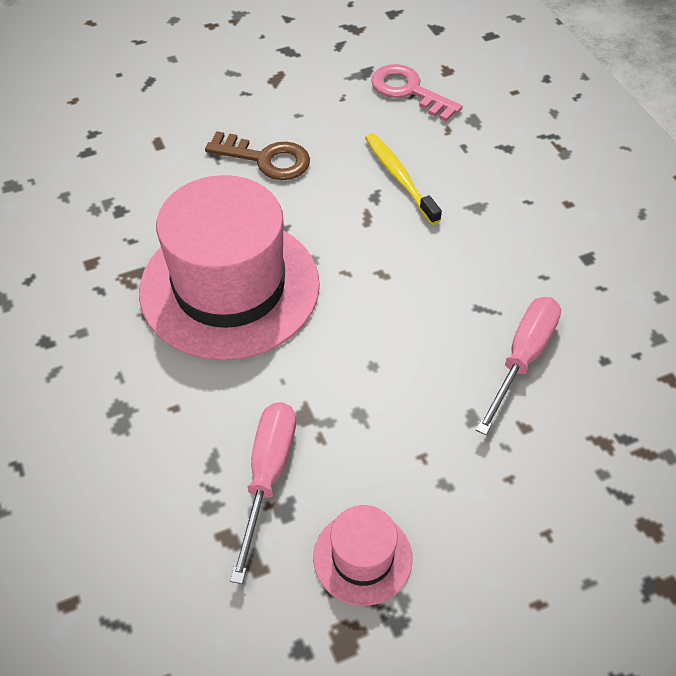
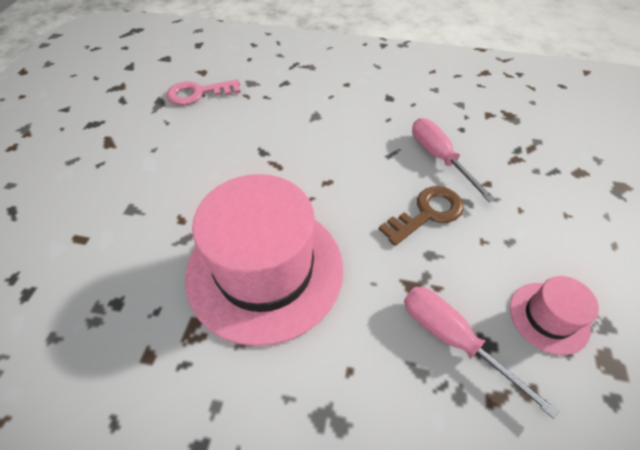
camera: 55 degrees left, 0 degrees up
(266, 159) = (172, 185): brown key -> brown key (427, 213)
(399, 178) = (260, 133): yellow toothbrush -> none

